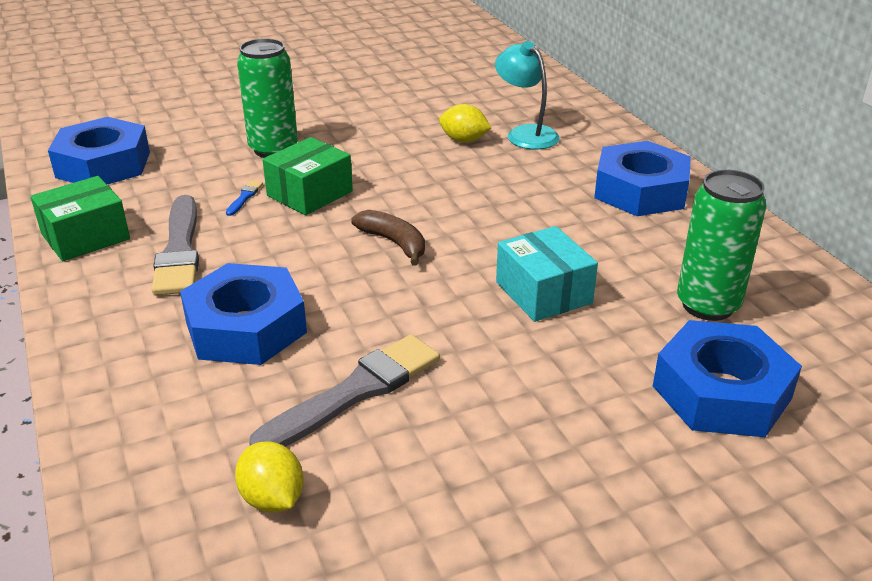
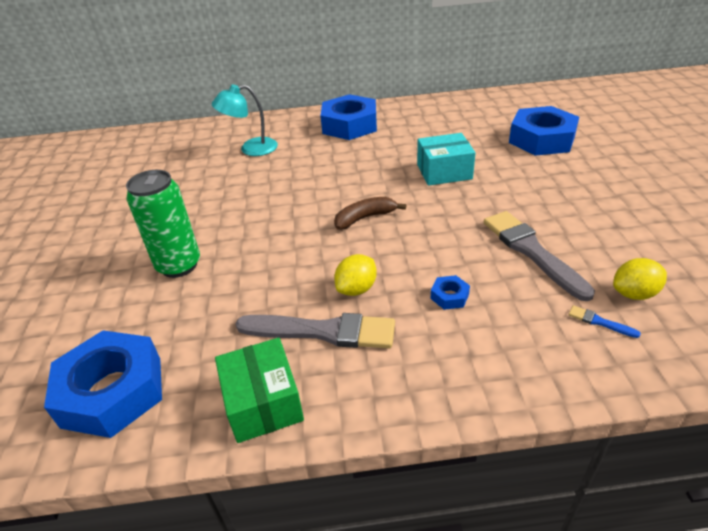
camera: 70 degrees left, 5 degrees up
(244, 197) = (254, 287): blue brush -> blue brush (599, 322)
(246, 327) = (449, 296): blue nut -> blue nut, size x0.41
(310, 193) = (271, 251): green box -> none
(464, 140) = (241, 173): yellow lemon -> yellow lemon (356, 289)
(707, 305) = (470, 129): green can -> none

